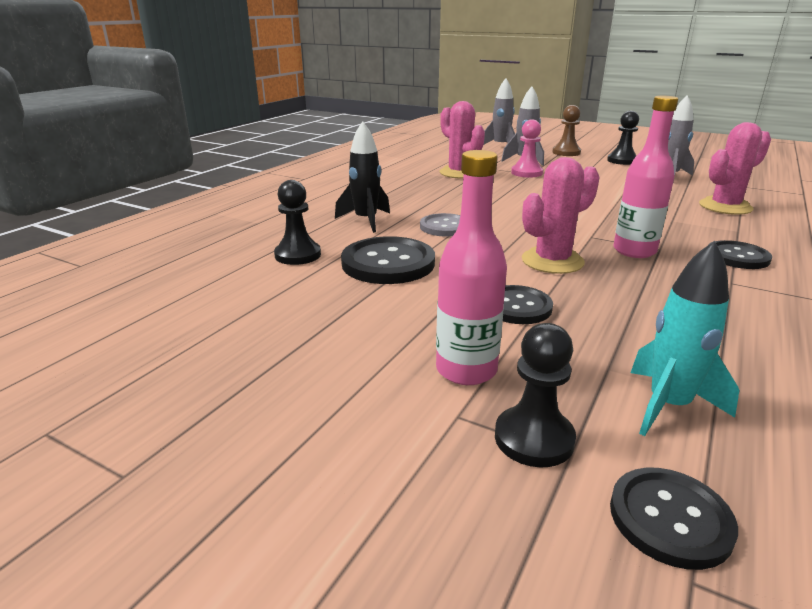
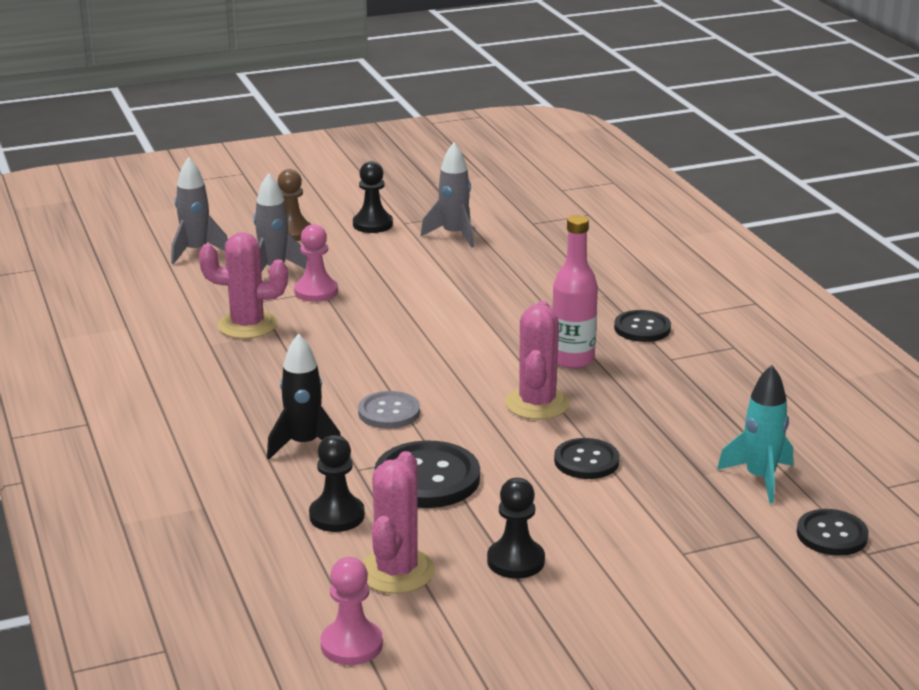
camera: 50 degrees left, 0 degrees up
(130, 316) = (351, 645): none -> pink pawn
(466, 370) = (640, 525): pink bottle -> none
(534, 439) = (734, 539): black pawn -> black pawn (515, 561)
(725, 207) = (558, 264): pink cactus -> pink cactus (396, 571)

